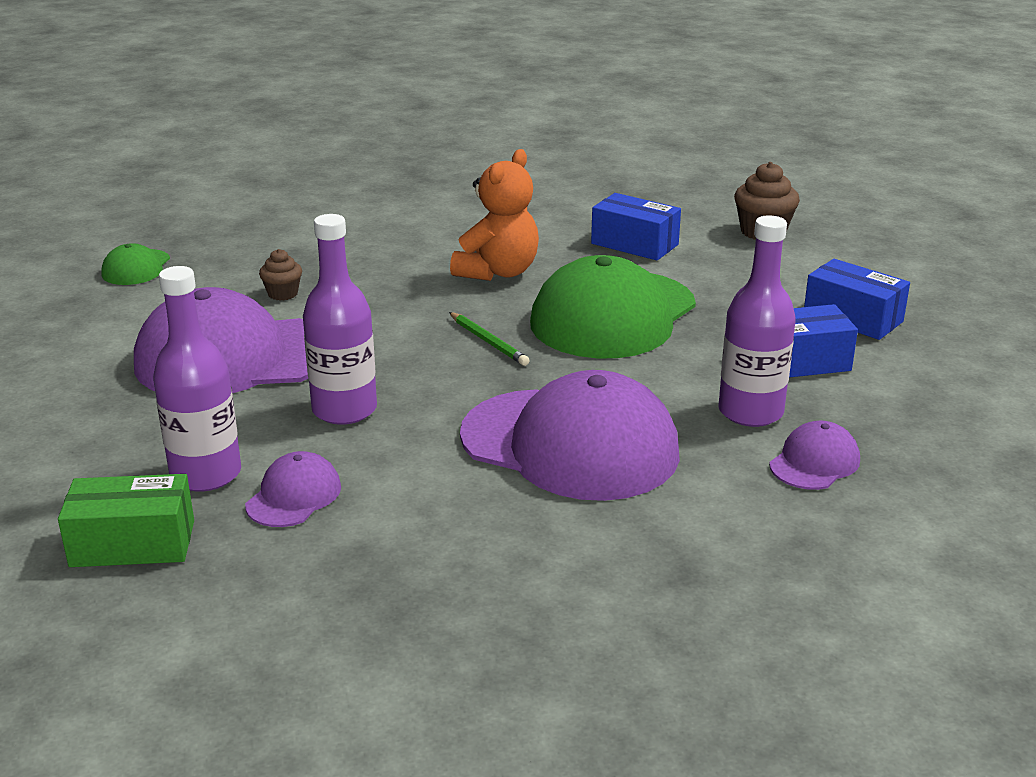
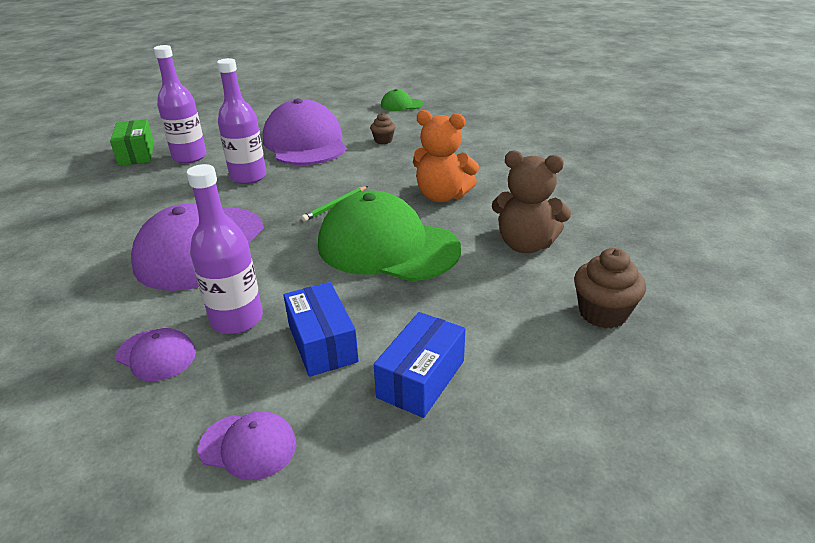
camera: 80 degrees right, 5 degrees up
(294, 496) = (165, 179): purple cap -> purple cap (248, 446)
(634, 244) = (525, 244): blue box -> brown teddy bear

